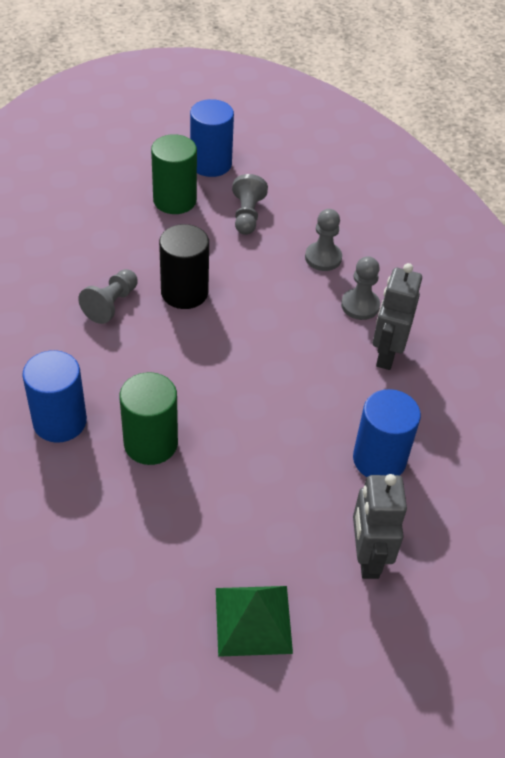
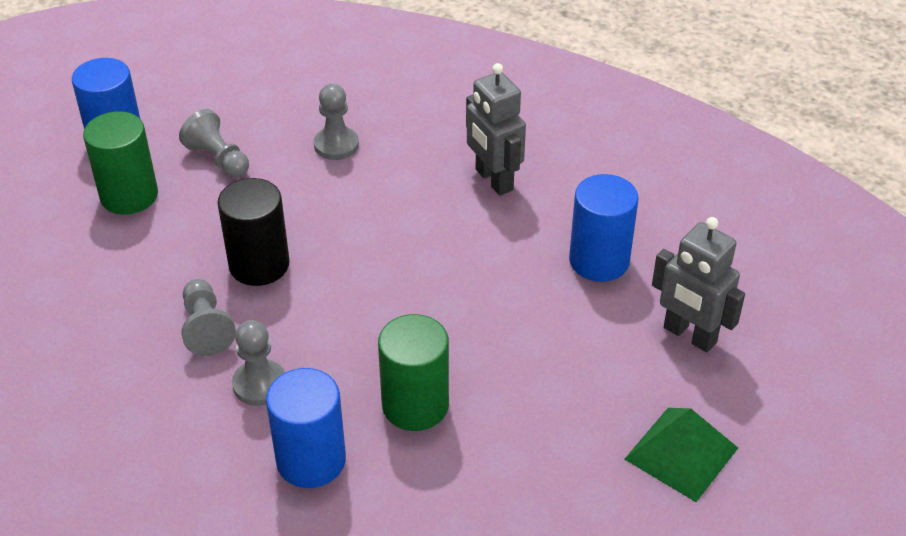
camera: 45 degrees left, 5 degrees down
(360, 305) = (420, 159): grey pawn -> grey pawn (260, 384)

